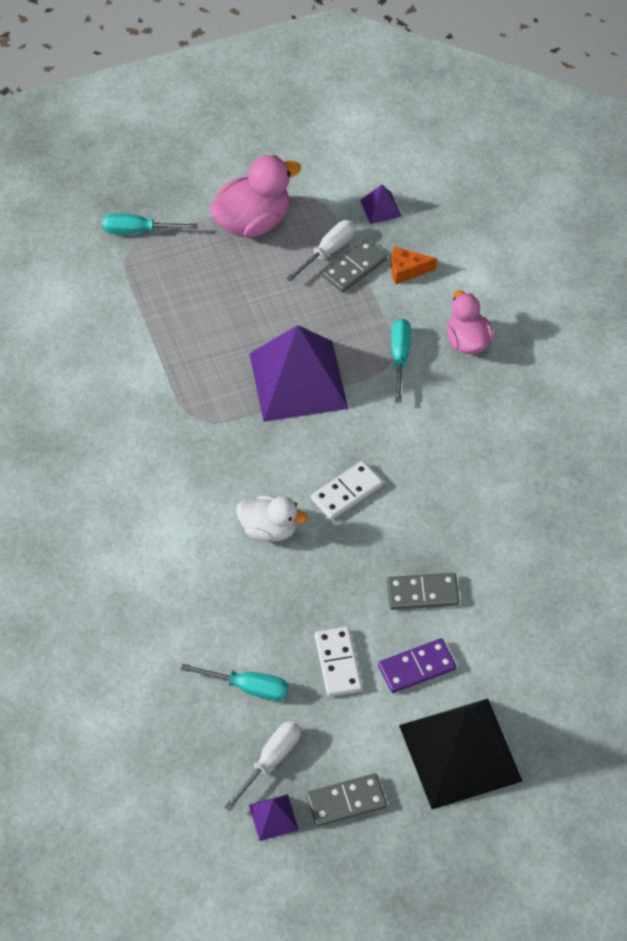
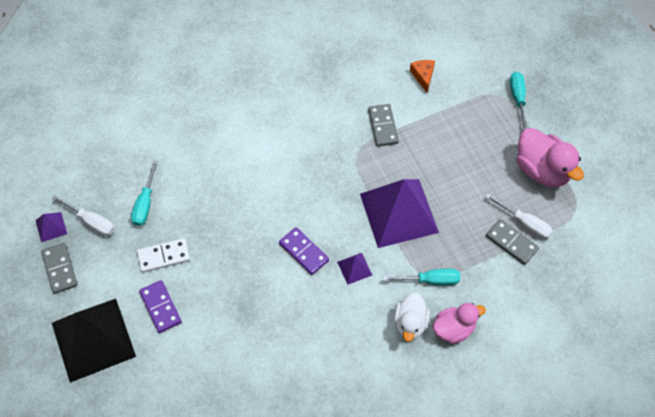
camera: 85 degrees right, 5 degrees up
(269, 529) = (269, 205): white duck -> white duck (410, 323)
(346, 492) = (304, 252): white domino -> purple domino
(380, 208) = (577, 258): purple pyramid -> purple pyramid (354, 268)
(407, 270) = (517, 280): orange cheese -> orange cheese (423, 76)
(422, 593) = (221, 308): grey domino -> grey domino (383, 126)

